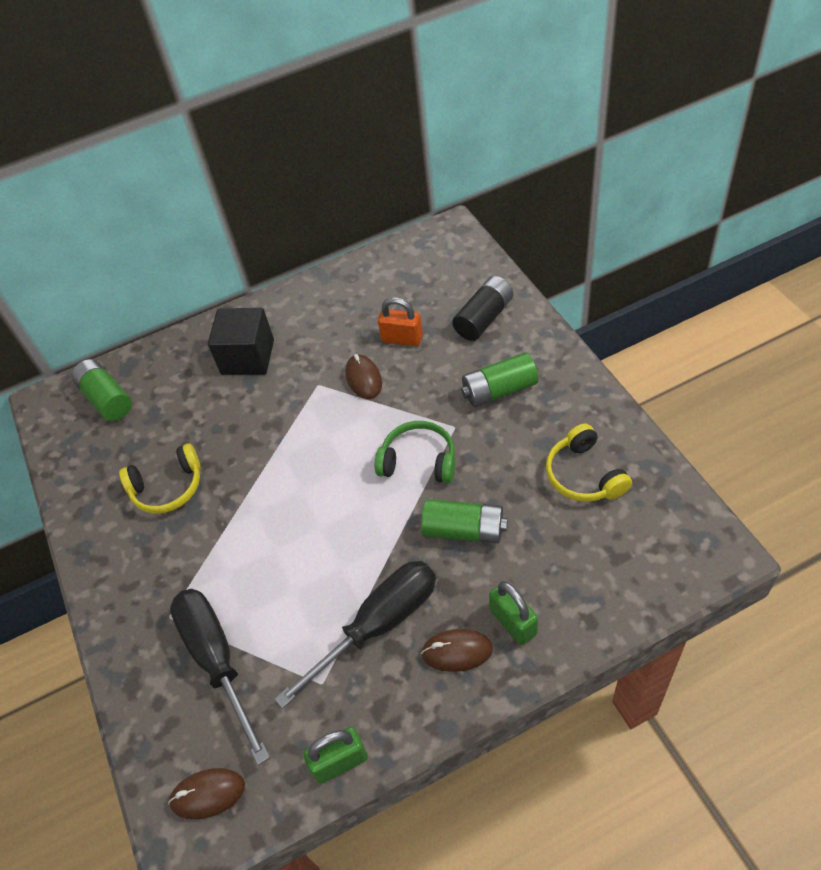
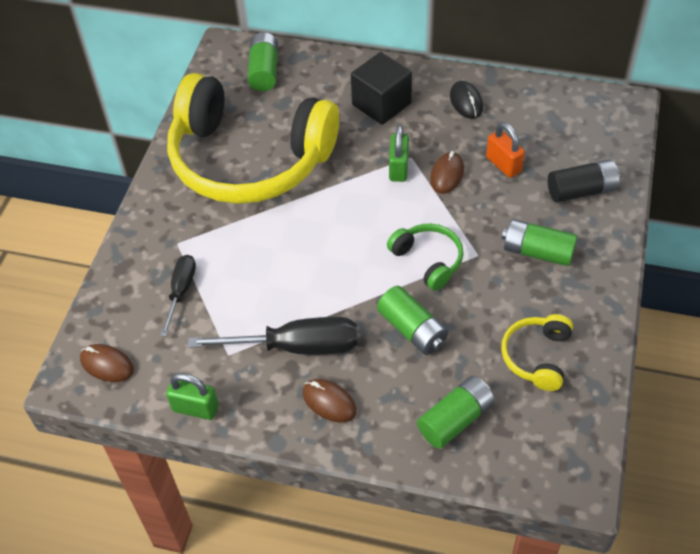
camera: 35 degrees right, 0 degrees up
(168, 487) = (249, 159): yellow headphones -> yellow headphones, size x2.45
(217, 660) = (181, 291): black screwdriver -> black screwdriver, size x0.59
(320, 308) = (466, 102): none -> black mouse
(513, 622) = (384, 413): green padlock -> green padlock (398, 168)
(575, 578) = (455, 419): none -> green battery

